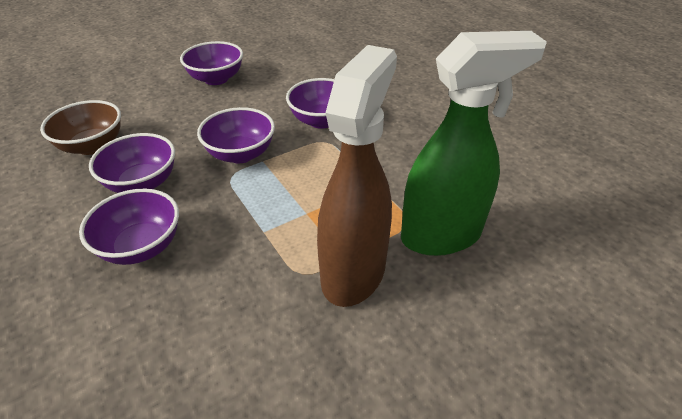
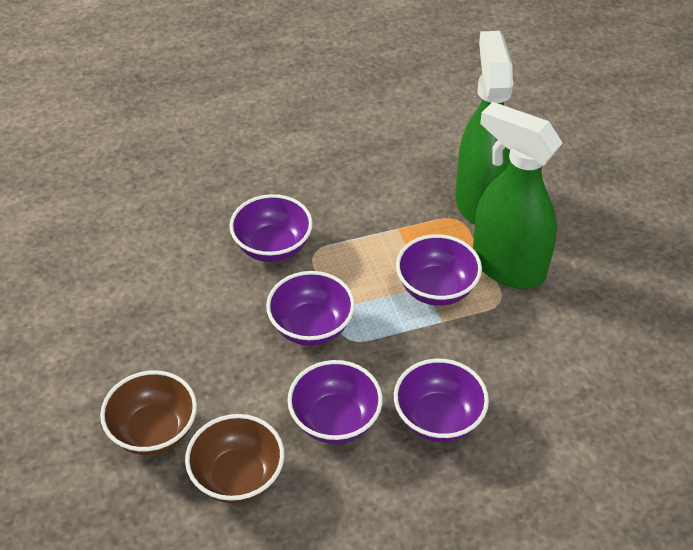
camera: 75 degrees left, 5 degrees up
(137, 105) = (154, 431): none -> brown bowl
(216, 79) = (122, 338): purple bowl -> purple bowl (436, 289)
(354, 272) = (507, 267): brown spray bottle -> green spray bottle

